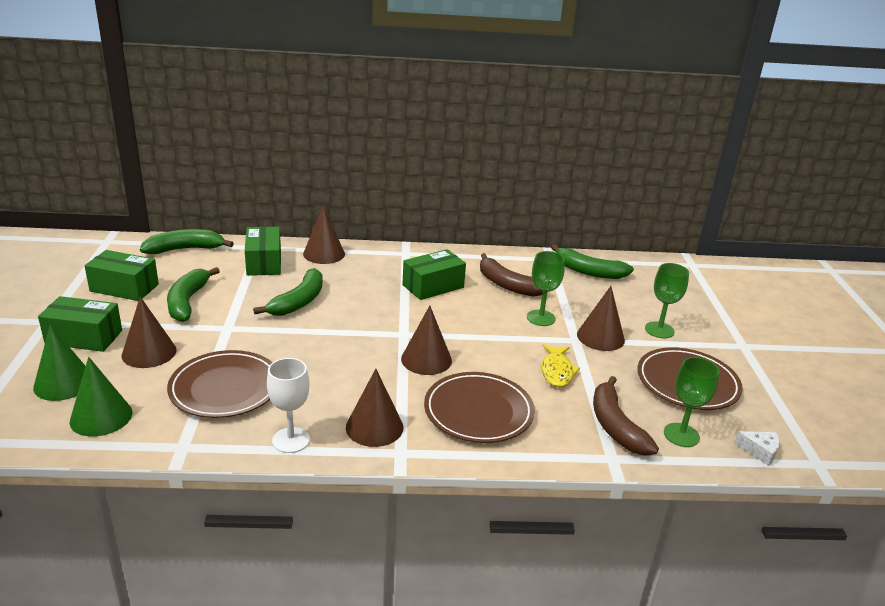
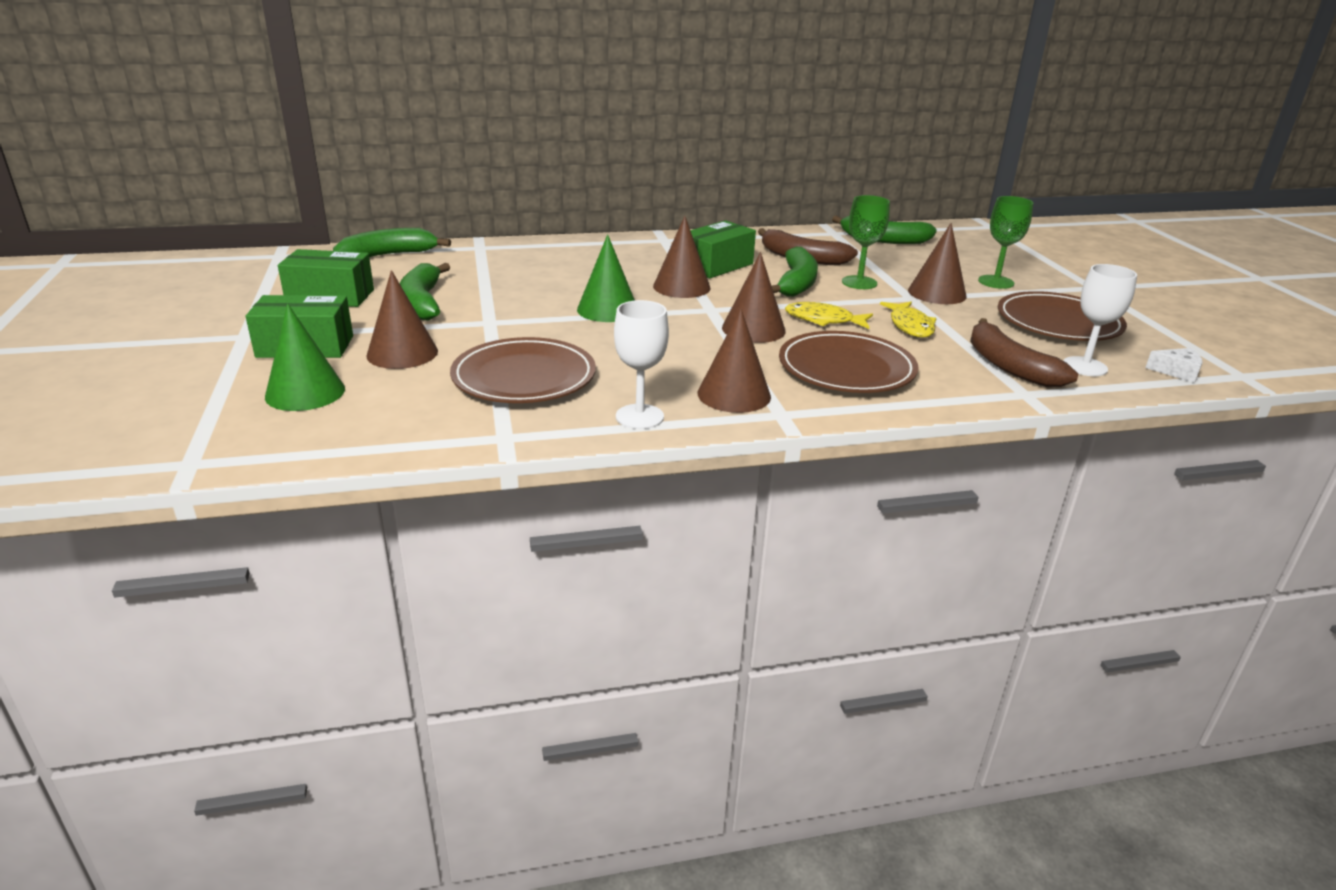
camera: 10 degrees left, 0 degrees up
(101, 417) = (377, 420): green cone -> green cone (607, 309)
(264, 262) = (497, 260): green box -> none
(298, 301) = (563, 291): green banana -> green banana (796, 283)
(324, 254) = (566, 247): brown cone -> brown cone (681, 287)
(488, 356) = (823, 320): none -> yellow fish
(681, 435) = (1085, 366): green goblet -> white goblet

